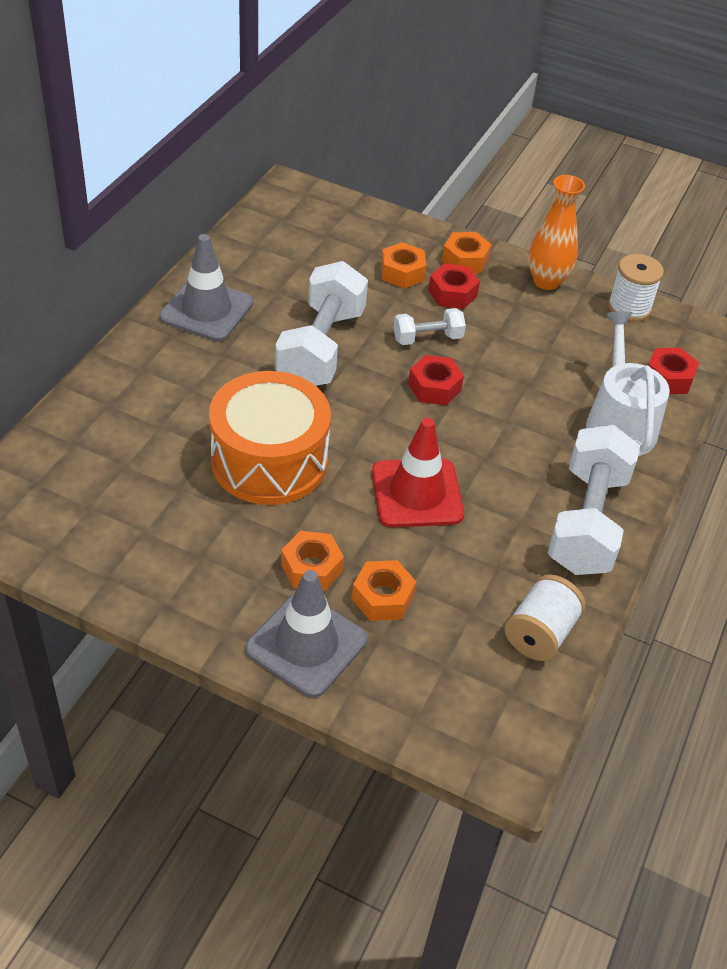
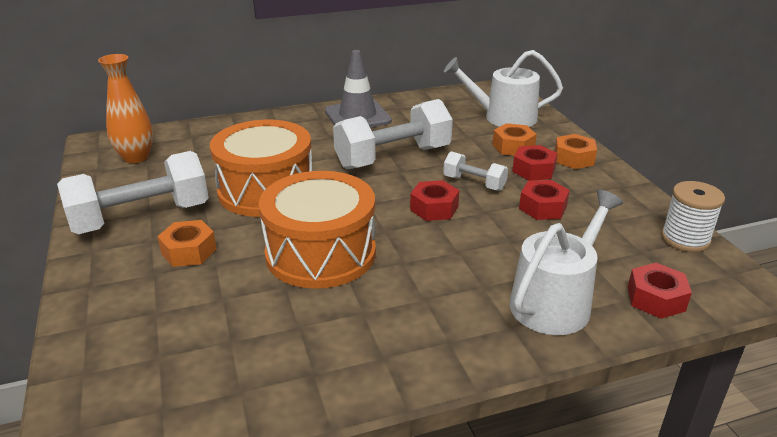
camera: 50 degrees right, 15 degrees down
(306, 644) = (112, 285): grey traffic cone -> none
(345, 235) = (503, 117): none -> white watering can
(382, 597) = (196, 292): orange nut -> none
(417, 493) = (321, 253): red traffic cone -> orange drum
(508, 334) = (542, 207): none -> red nut
(540, 633) = (251, 389): white spool -> none
(546, 281) = (627, 194): orange vase -> orange vase (136, 157)
(587, 521) = (416, 345): white dumbbell -> white dumbbell (141, 218)

